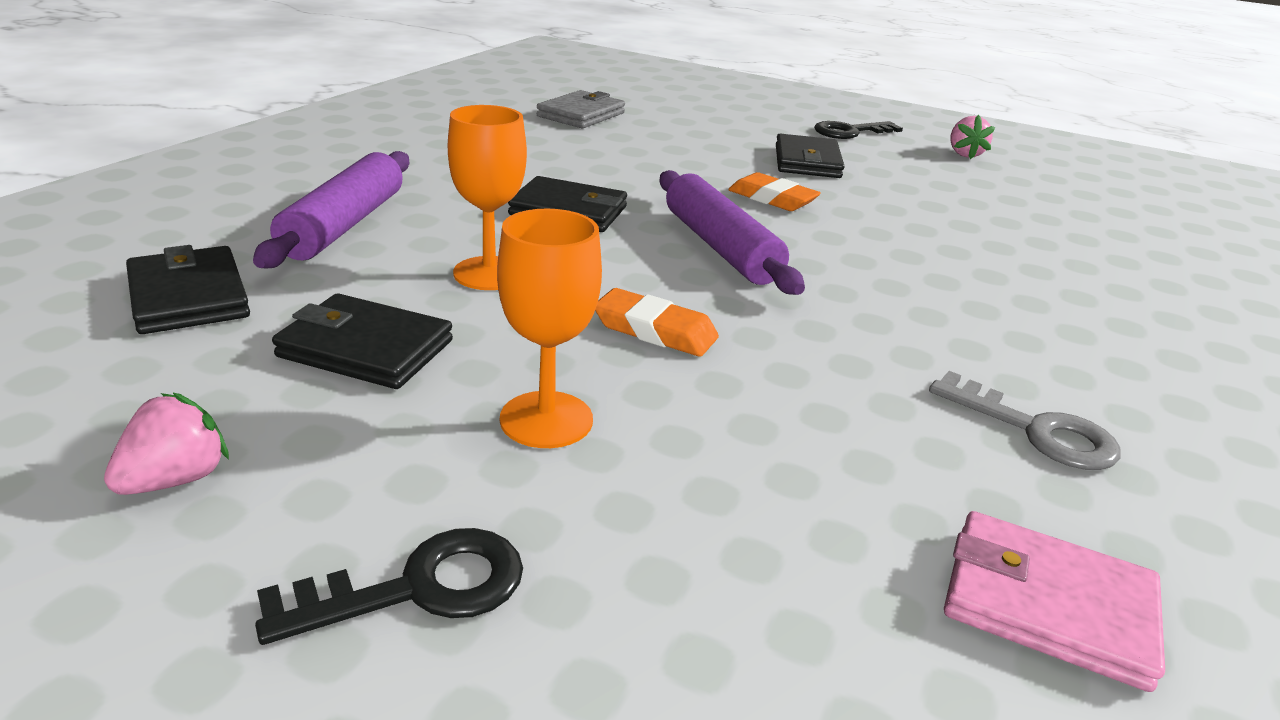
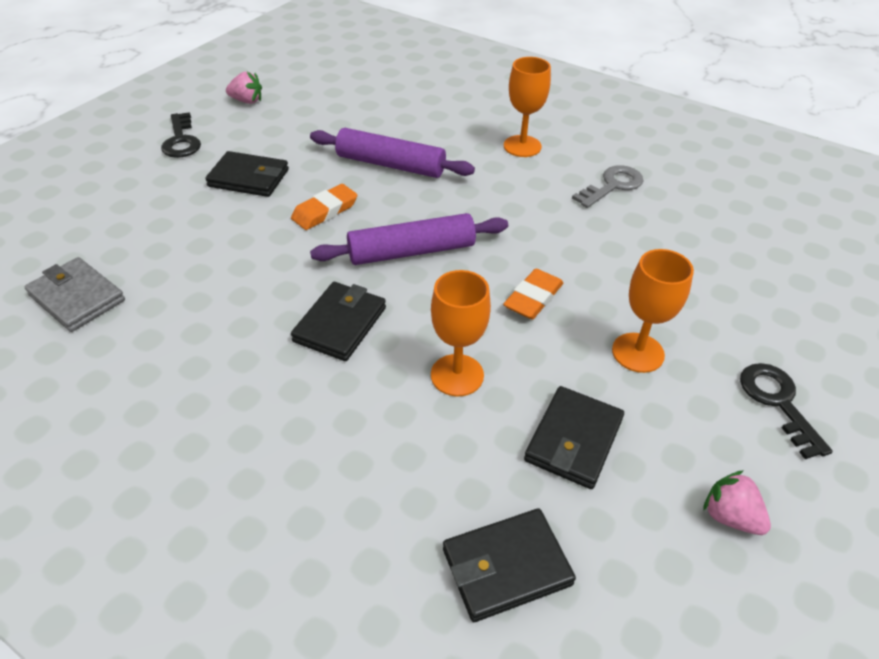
camera: 80 degrees left, 15 degrees up
(344, 225) = (360, 475): purple rolling pin -> purple rolling pin (390, 165)
(1047, 605) = (728, 220): pink wallet -> none
(1071, 336) = (522, 146): none -> orange goblet

